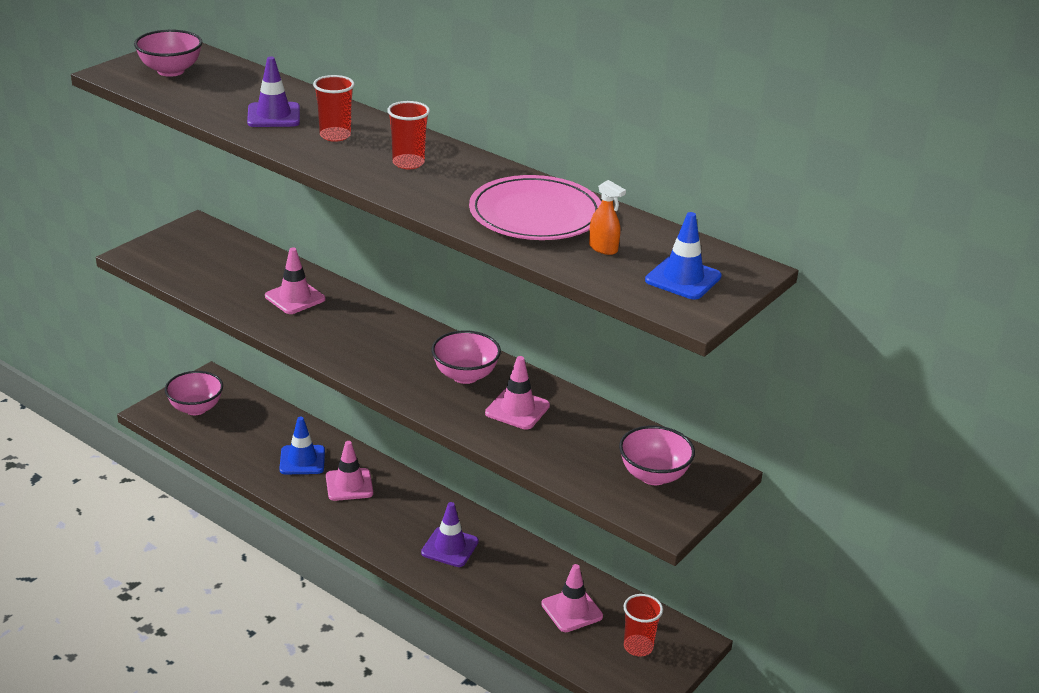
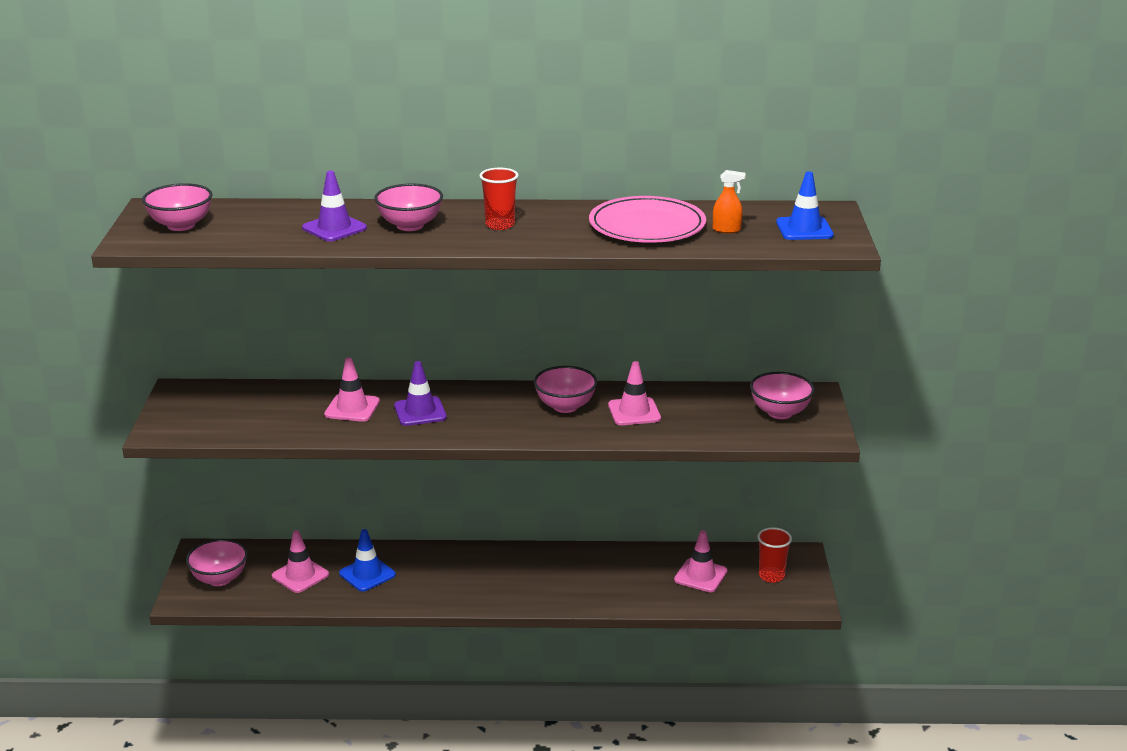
camera: 35 degrees left, 5 degrees down
(335, 135) = (410, 225): red cup -> pink bowl
(349, 485) = (429, 573): pink traffic cone -> pink traffic cone (300, 575)
(450, 547) = (563, 578): purple traffic cone -> purple traffic cone (420, 412)

